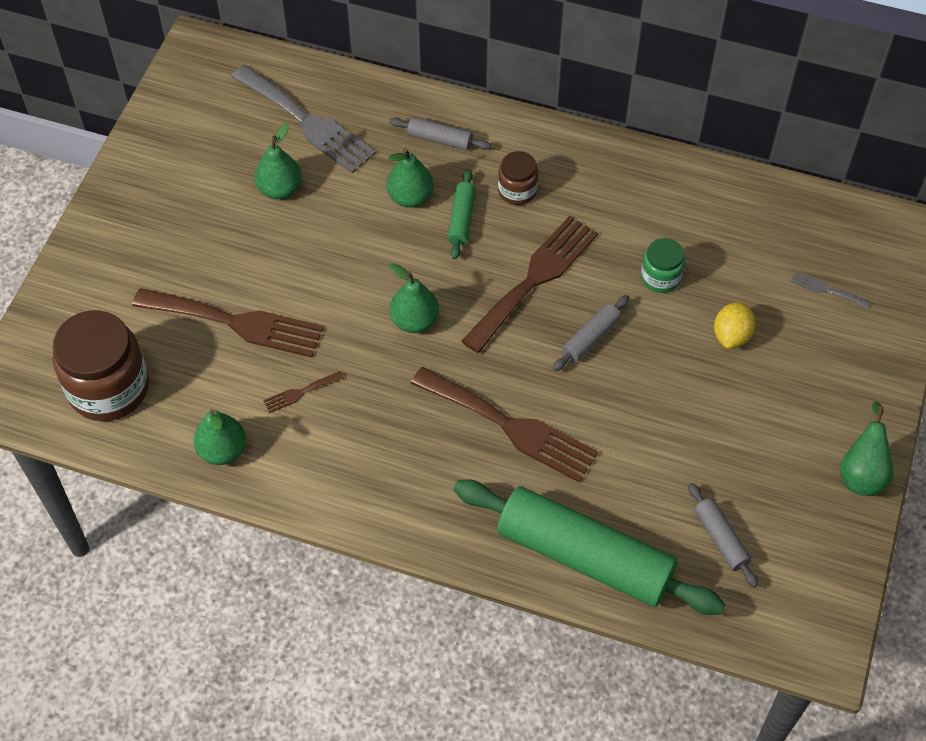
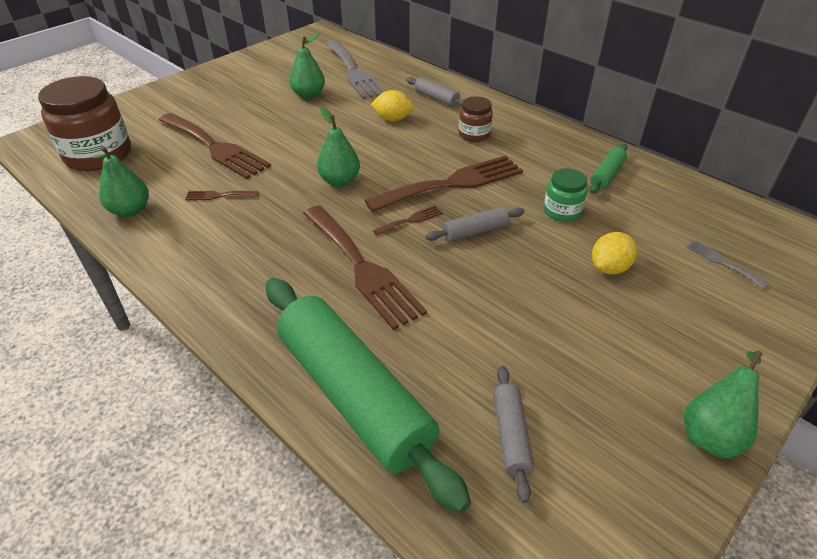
camera: 25 degrees right, 15 degrees down
(410, 197) = (392, 119): green pear -> yellow lemon
(461, 219) = (420, 138): green rolling pin -> green rolling pin (606, 174)
(521, 347) = (411, 220): none -> brown fork

